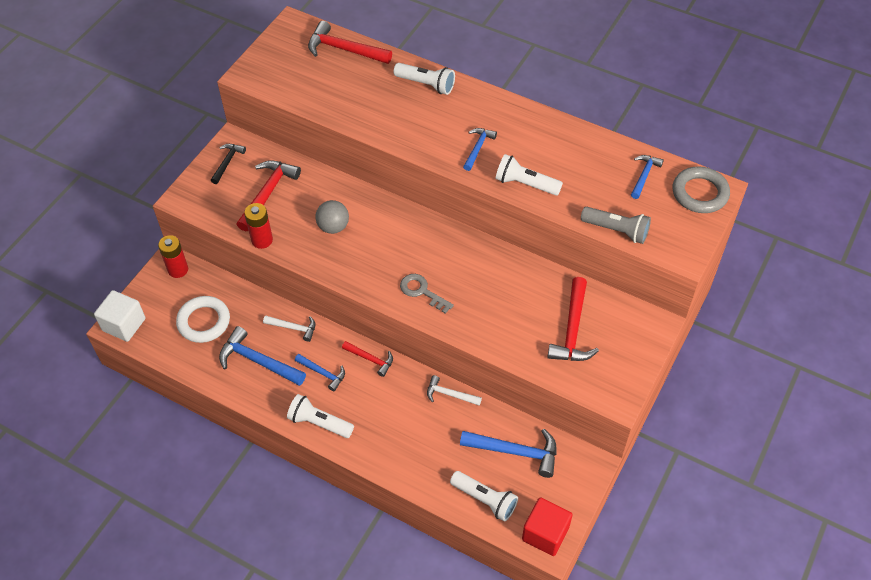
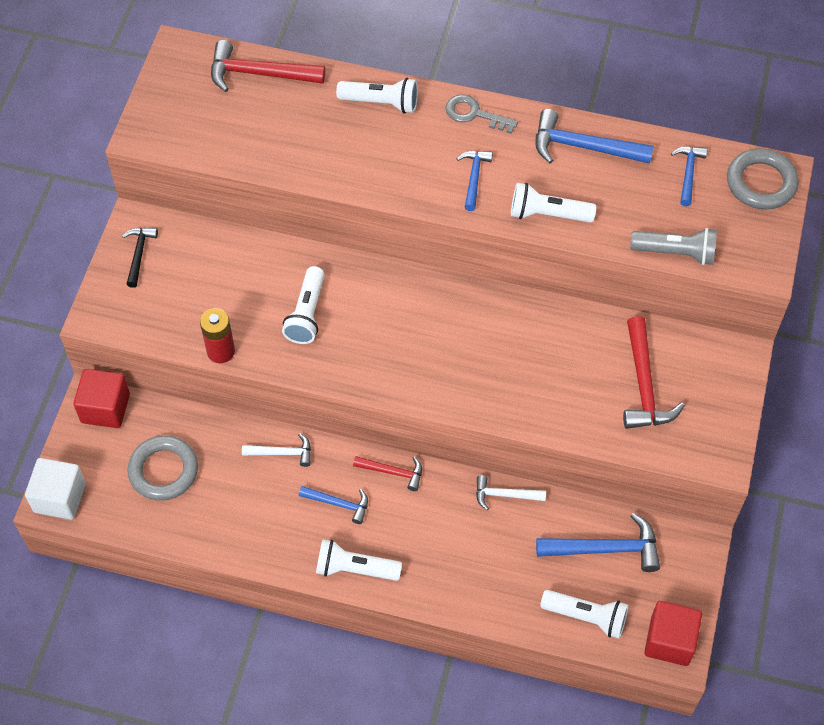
camera: 15 degrees left, 5 degrees up
(178, 270) = (105, 408): red battery -> red cube
(204, 322) = (163, 470): white ring -> grey ring
(258, 361) = (251, 507): blue hammer -> blue hammer (583, 147)
(267, 193) = (207, 286): red hammer -> none
(333, 227) = (307, 314): grey ball -> white flashlight
(422, 291) = (446, 376): grey key -> grey key (474, 114)

